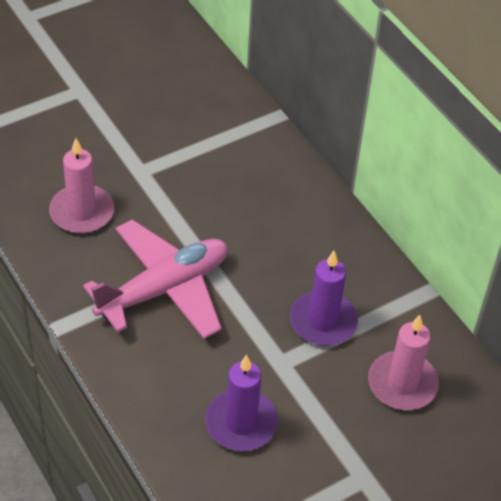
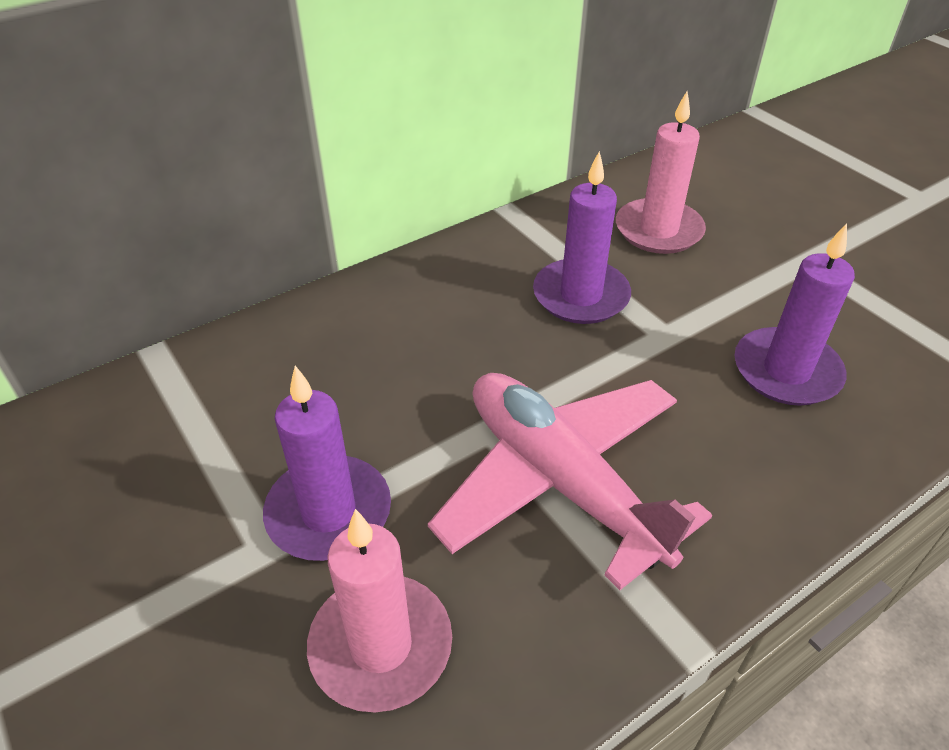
camera: 90 degrees left, 5 degrees down
(157, 193) = (329, 512): none -> purple candle

